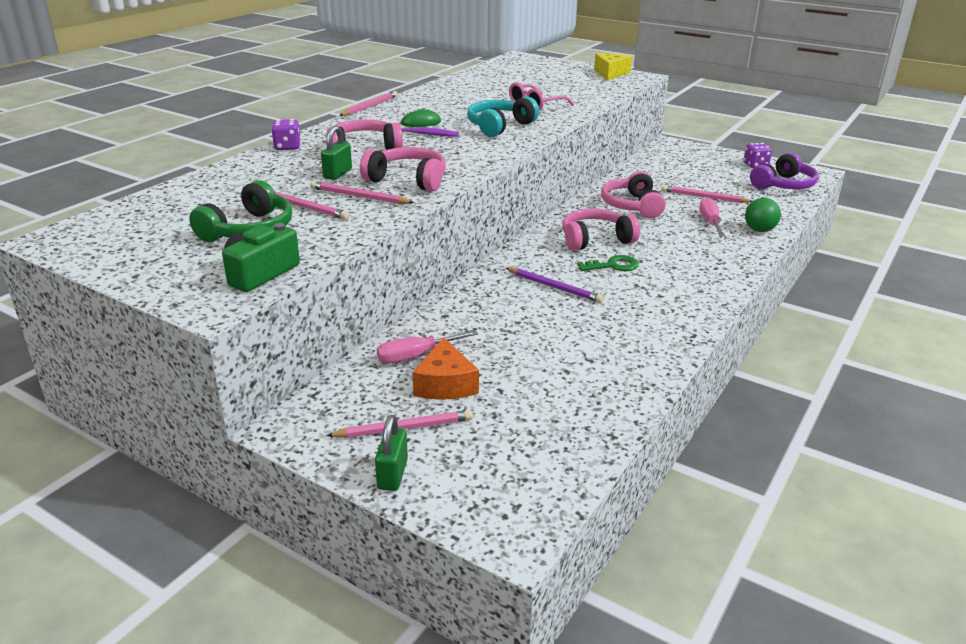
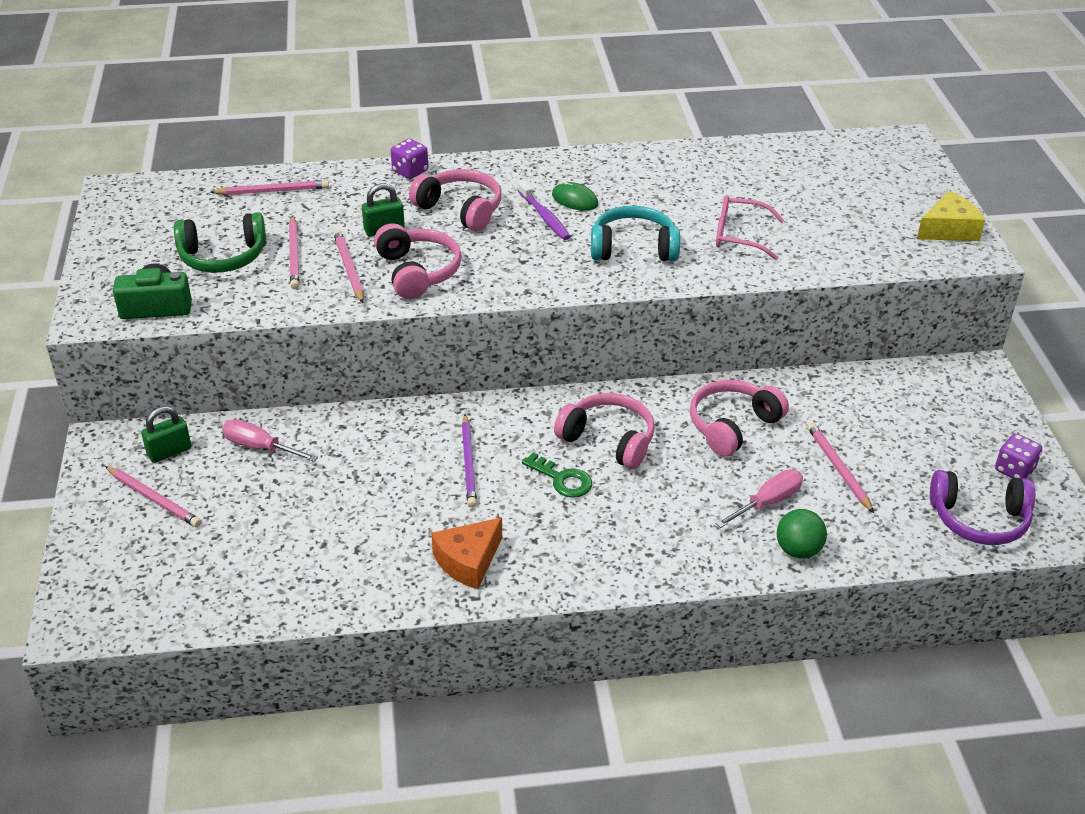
camera: 50 degrees right, 10 degrees up
(369, 106) = (577, 149): pink pencil -> pink pencil (272, 191)
(392, 474) = (93, 525): green padlock -> green padlock (169, 451)
(445, 384) = (234, 486): orange cheese -> orange cheese (468, 561)

